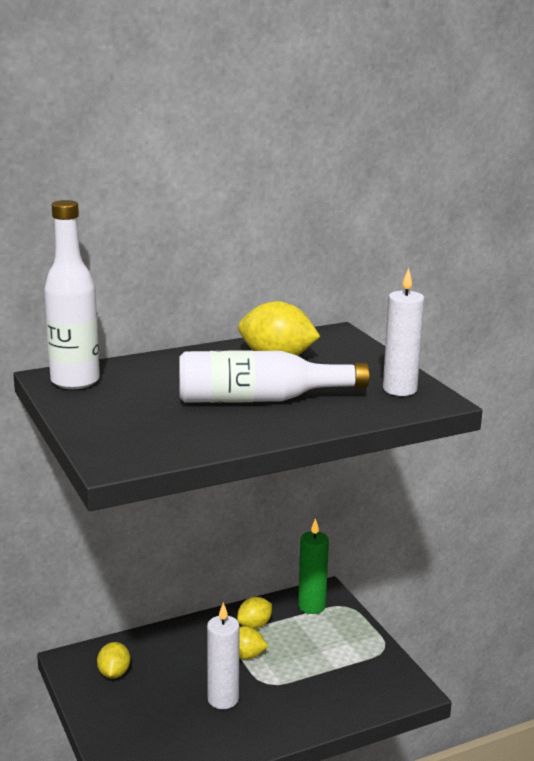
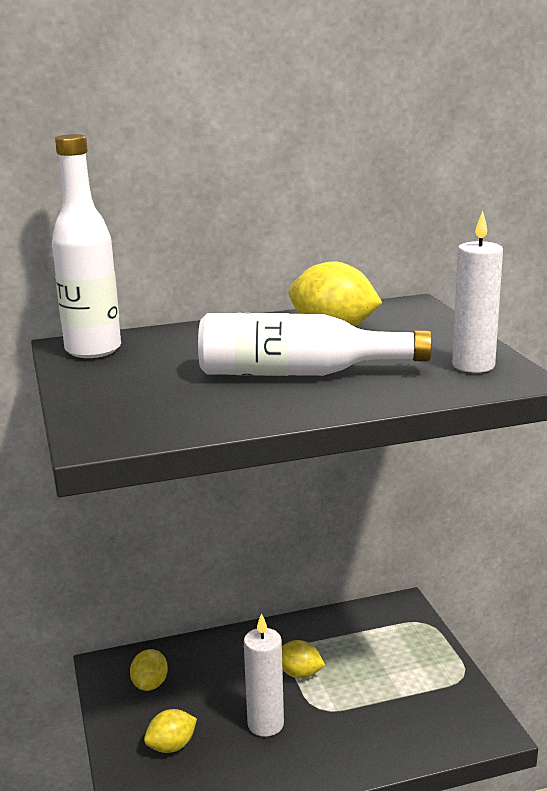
camera: 10 degrees right, 0 degrees up
(254, 625) = (316, 639): yellow lemon -> yellow lemon (171, 746)
(312, 606) = (385, 621): green candle -> none

